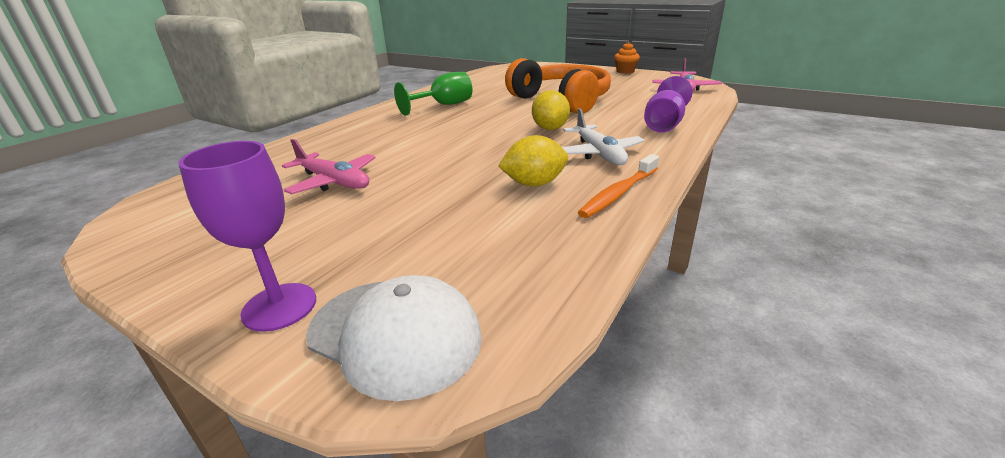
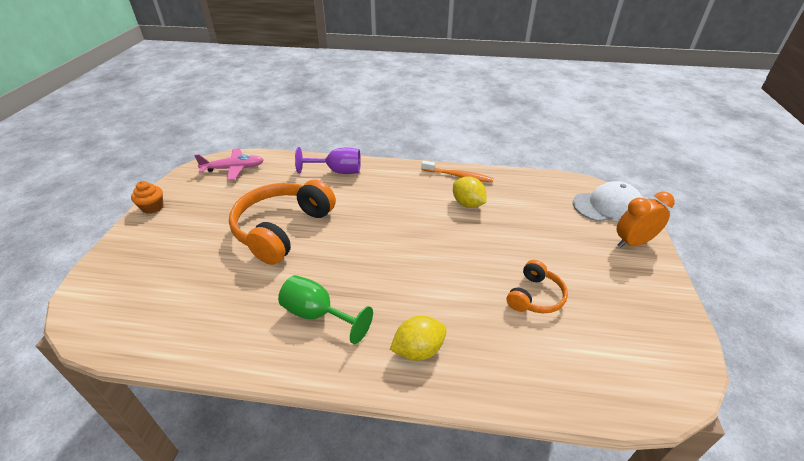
camera: 115 degrees left, 10 degrees up
(279, 307) = (633, 242): purple goblet -> orange clock
(333, 182) = (535, 296): pink plane -> orange headphones
(395, 334) = (607, 206): white cap -> white cap turned 75 degrees clockwise
(550, 128) = (368, 219): yellow lemon -> yellow lemon (418, 350)
(598, 153) = (408, 189): white plane -> none

